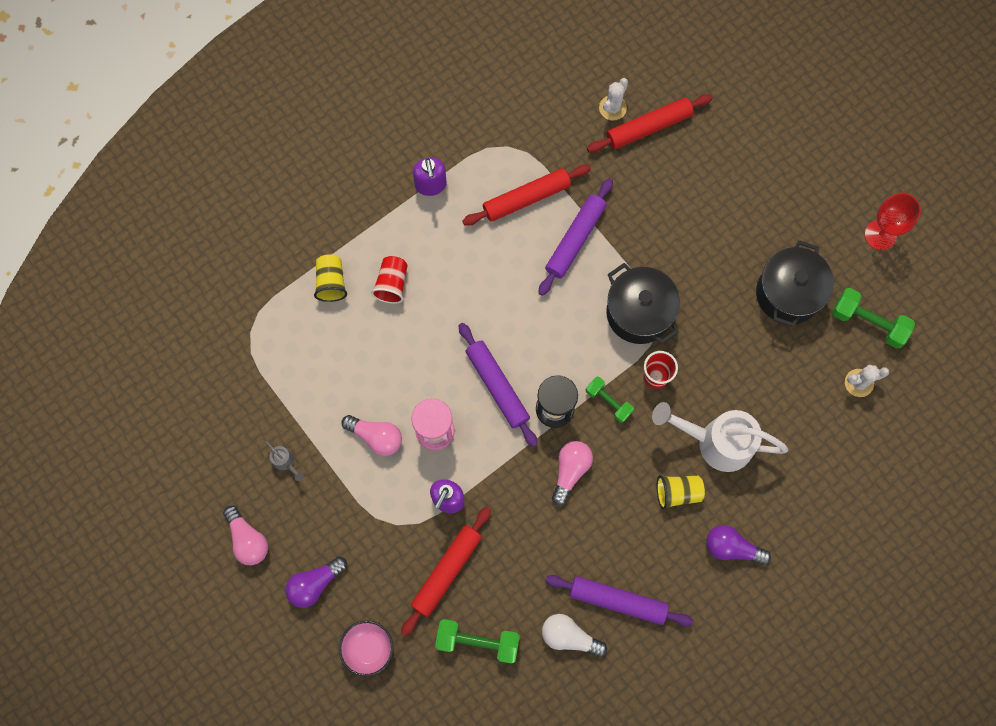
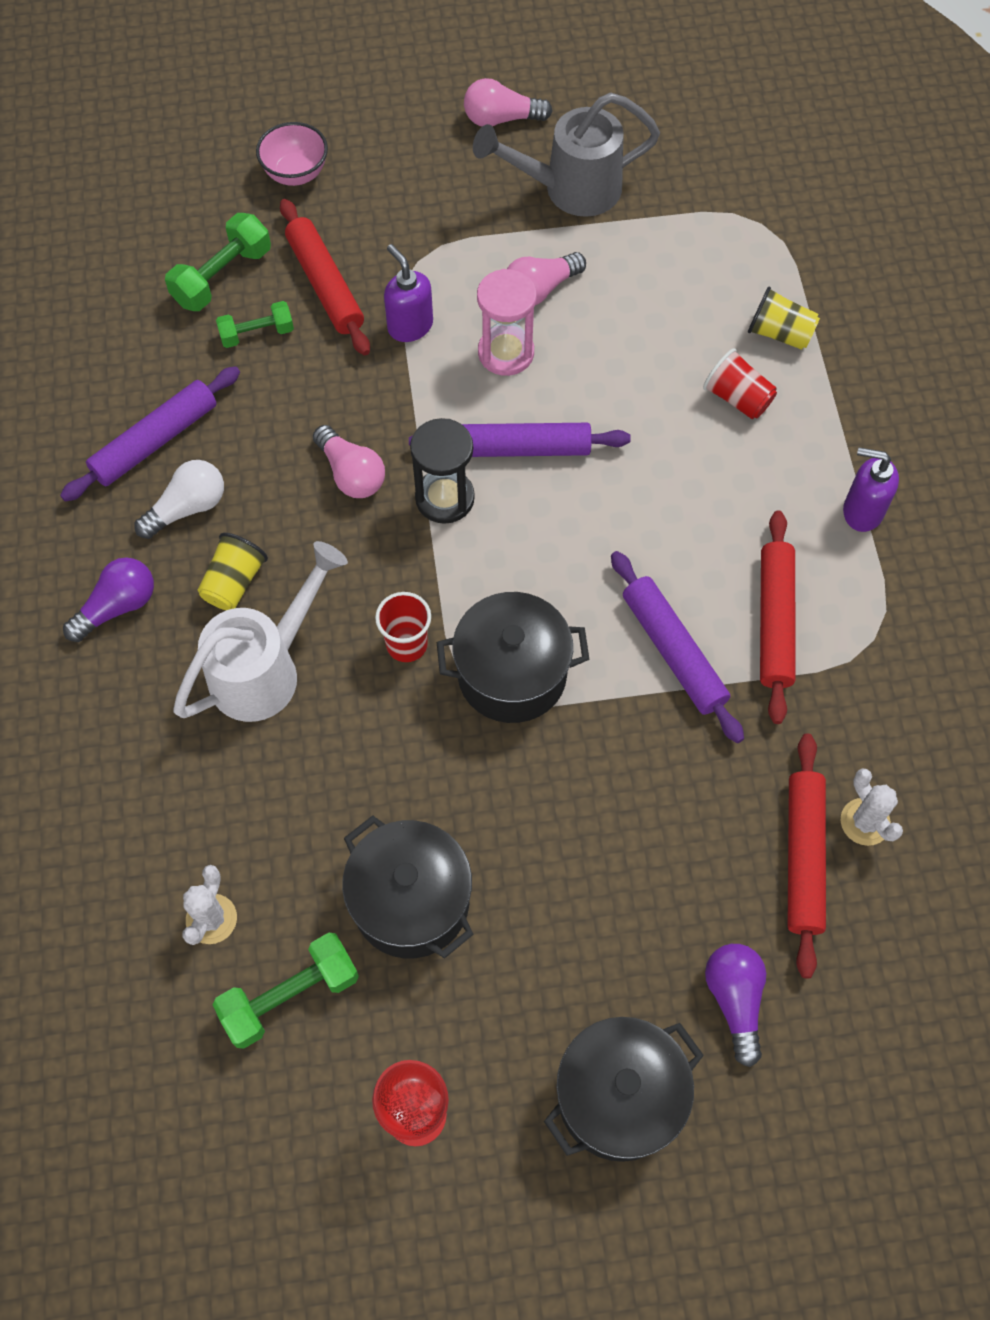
camera: 120 degrees right, 10 degrees down
(285, 462) = (569, 189): grey watering can -> grey watering can, size x2.50
(315, 583) = (405, 157): purple light bulb -> purple light bulb (735, 1000)
(569, 636) = (155, 369): white light bulb -> white light bulb (187, 508)
(608, 402) = (411, 566): green dumbbell -> green dumbbell (257, 333)
(814, 153) = (619, 1097): none -> black pot

